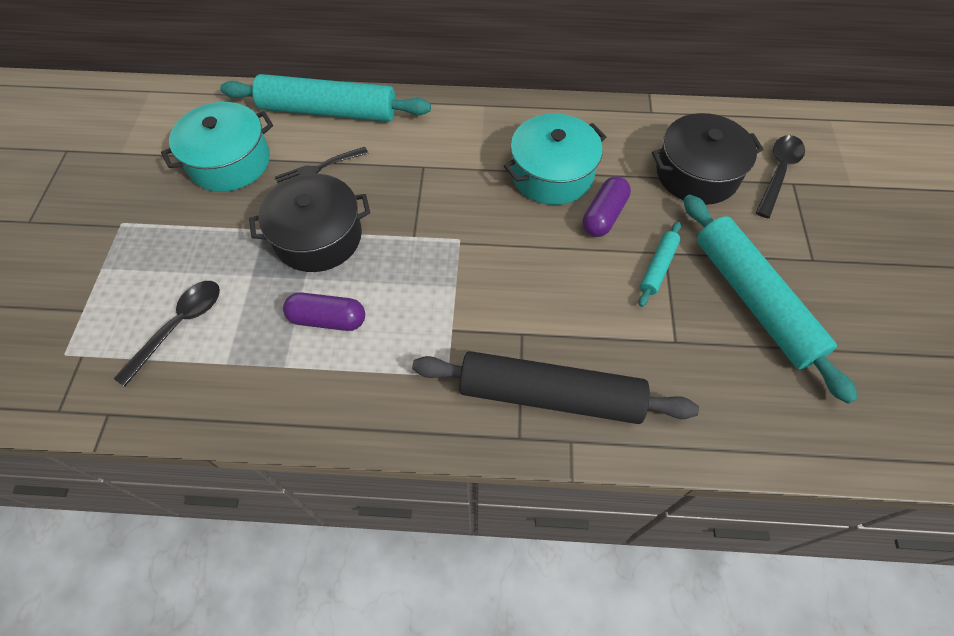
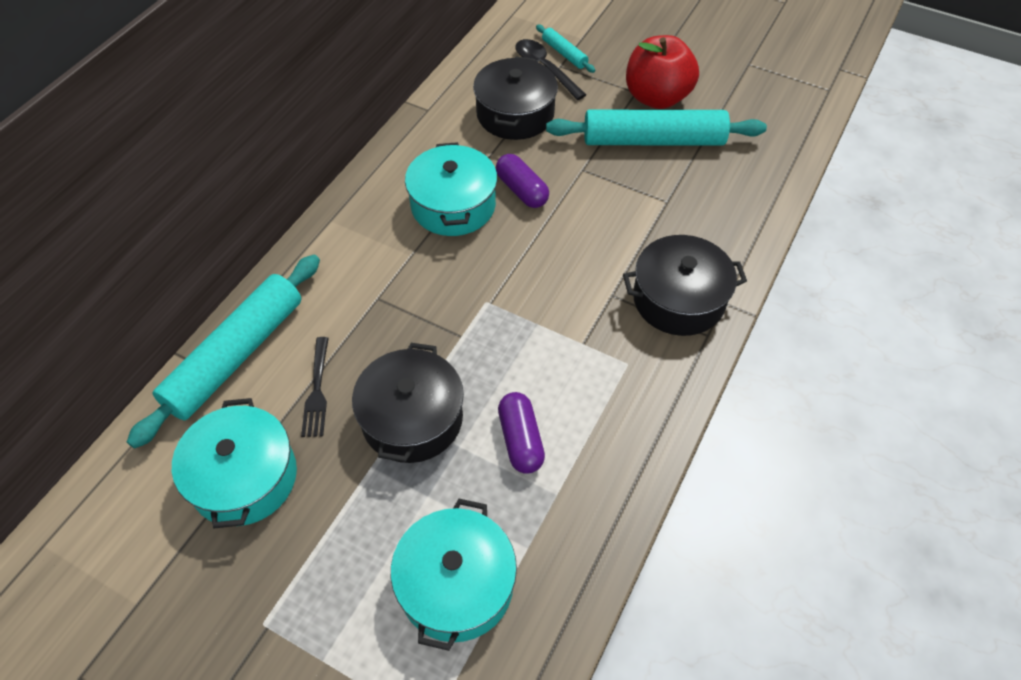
camera: 65 degrees left, 5 degrees down
(180, 326) = (456, 585): black spoon -> turquoise pot
(327, 319) = (520, 440): purple capsule -> purple capsule turned 45 degrees counterclockwise
(550, 395) = (678, 299): black rolling pin -> black pot
(658, 267) = (594, 180): turquoise rolling pin -> turquoise rolling pin (564, 54)
(821, 281) = (656, 97): none -> red apple

